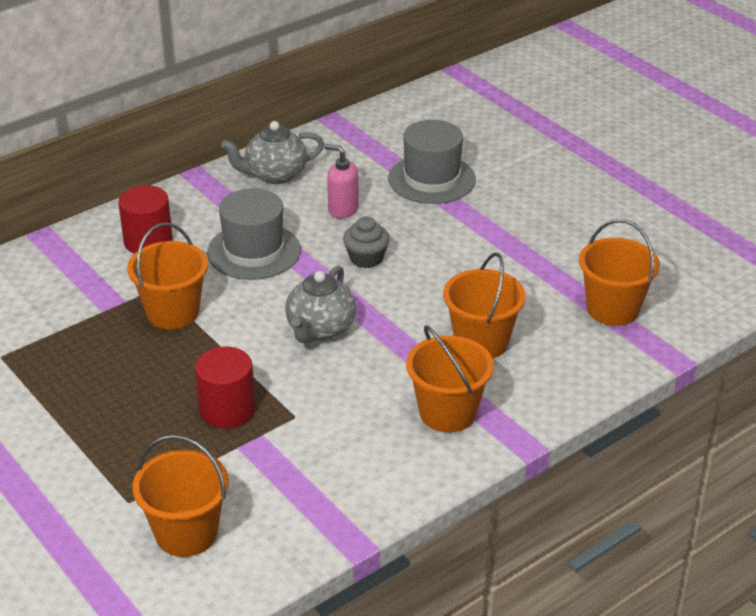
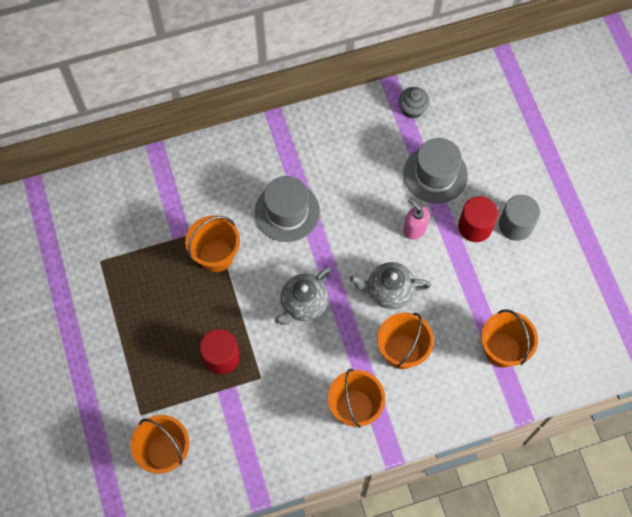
camera: 20 degrees right, 30 degrees up
(148, 241) = (221, 179): red cylinder -> red cylinder (475, 226)
(275, 175) = (328, 134): grey teapot -> grey teapot (389, 291)
(343, 209) = (361, 187): pink soap dispenser -> pink soap dispenser (414, 229)
(366, 258) = (358, 244): grey cupcake -> grey cupcake (412, 109)
(558, 199) = (515, 225): none -> grey cylinder

